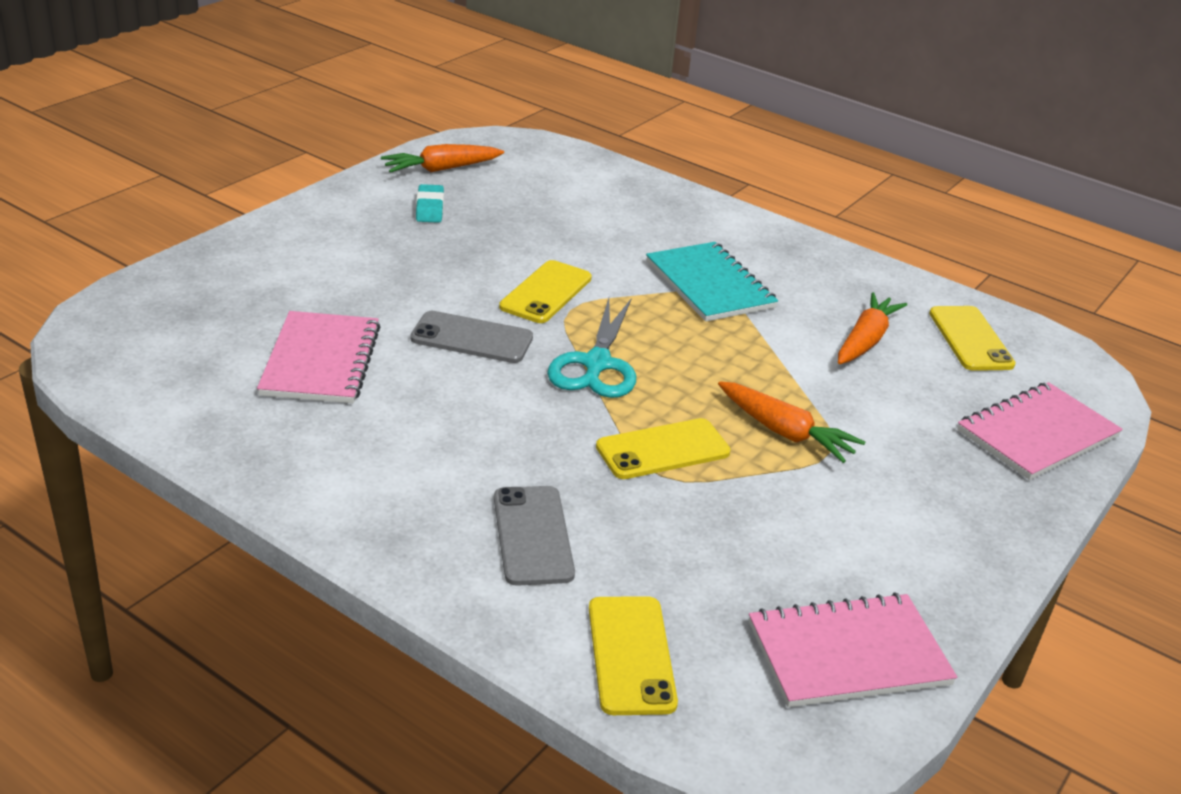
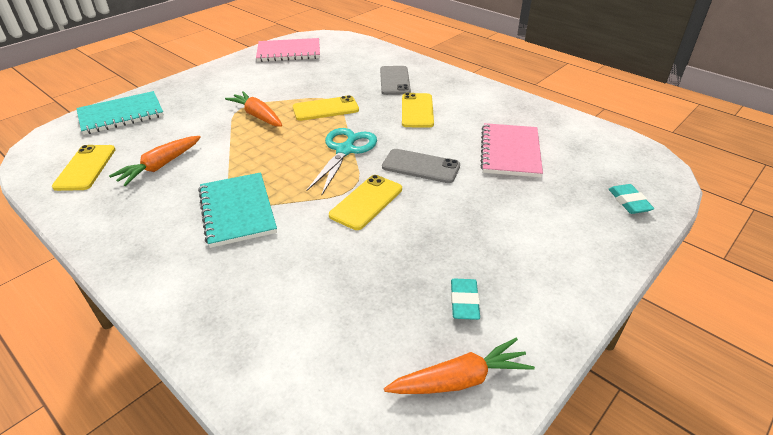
camera: 170 degrees left, 5 degrees up
(181, 289) = (629, 202): none -> turquoise eraser
(631, 655) = (365, 53): yellow phone -> yellow phone (417, 110)
(1037, 434) = (121, 115): pink notebook -> turquoise notebook

